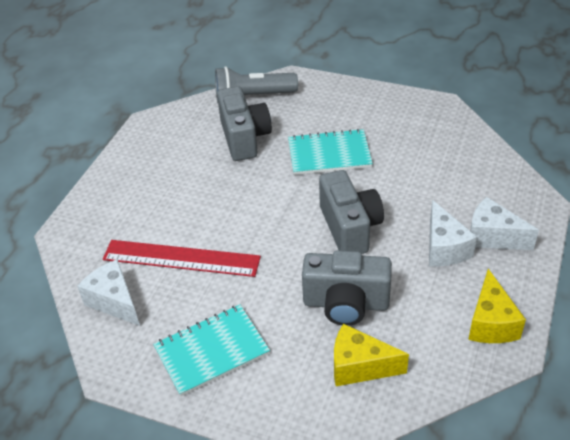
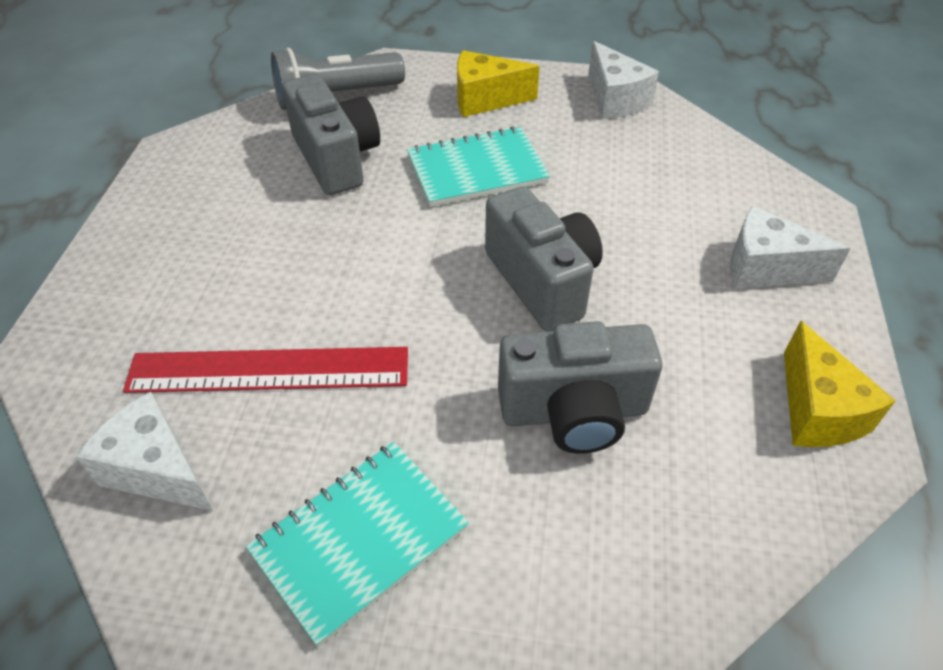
camera: 15 degrees left, 5 degrees up
(359, 366) = (632, 526): yellow cheese -> yellow cheese (485, 99)
(444, 248) = (700, 295): white cheese -> white cheese (614, 100)

